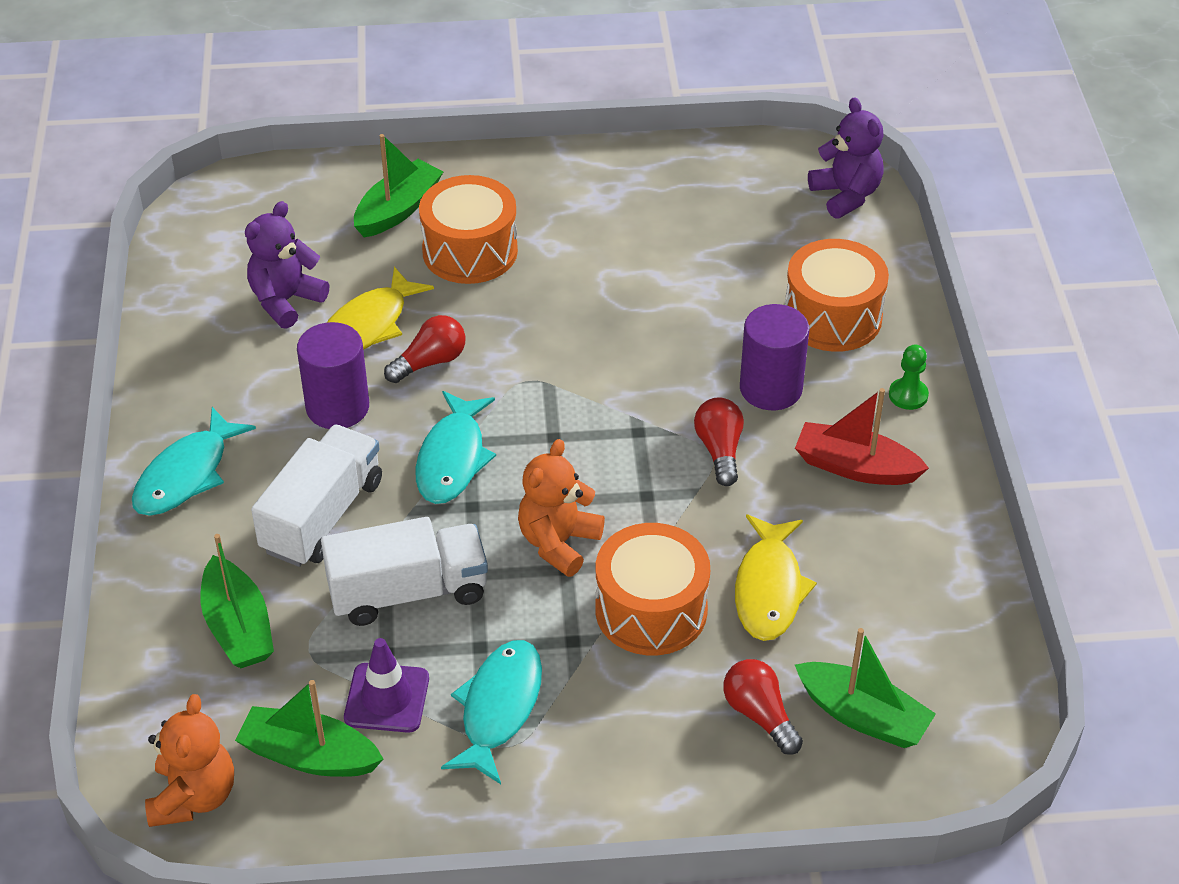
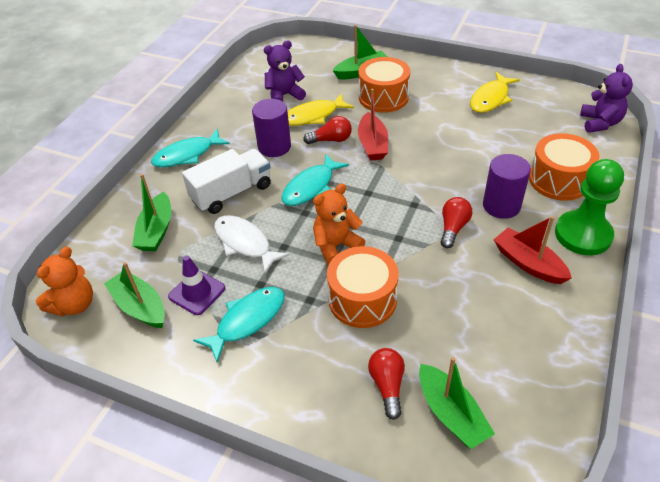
camera: 30 degrees right, 0 degrees up
(408, 592) = (245, 243): white truck -> white fish
(507, 348) = (372, 144): none -> red boat
(769, 588) = (437, 313): yellow fish -> yellow fish (491, 99)
(908, 395) = (583, 234): green pawn -> green pawn, size x2.24

